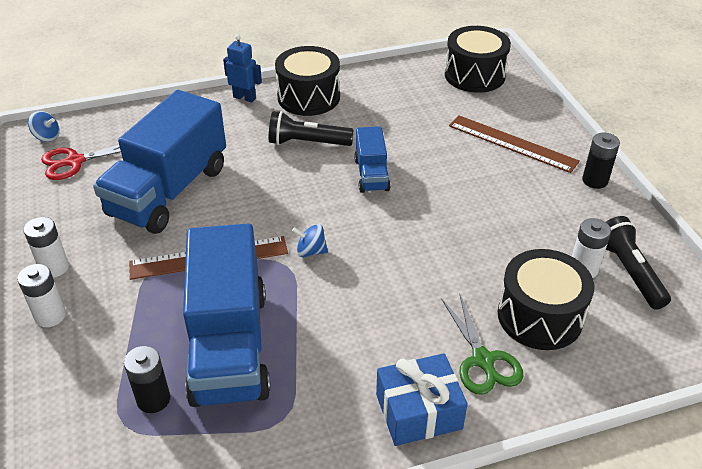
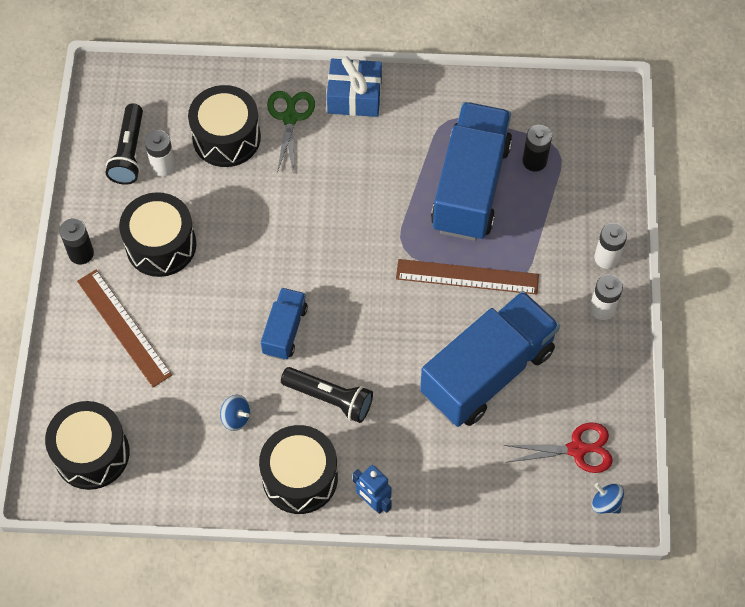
camera: 160 degrees left, 20 degrees up
(311, 251) = (377, 256): blue spinning top -> blue spinning top (236, 418)
(529, 205) = (161, 245): none -> black drum

